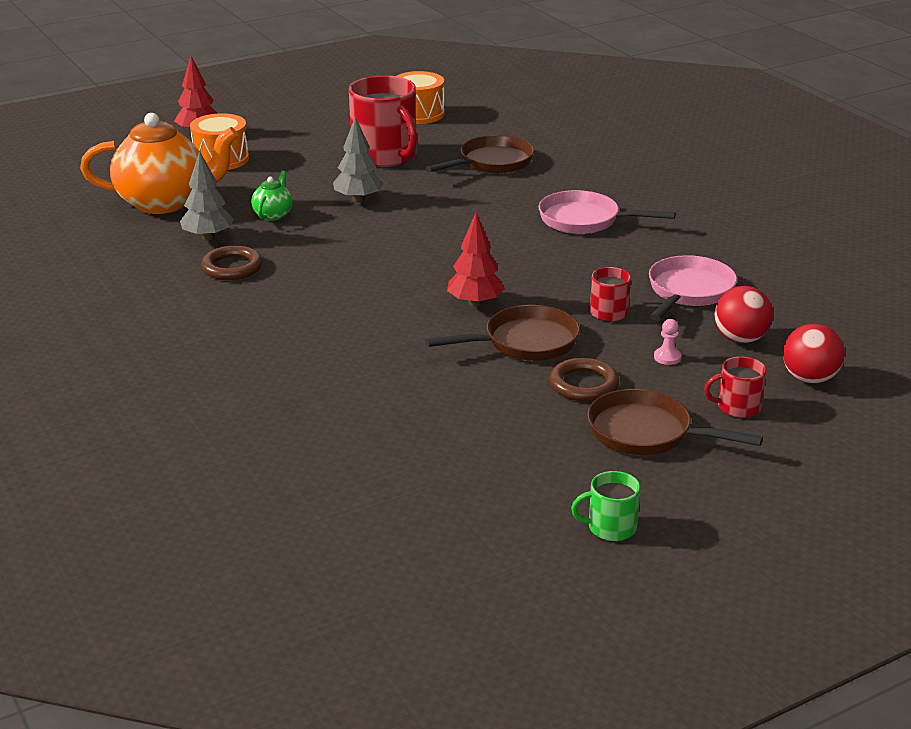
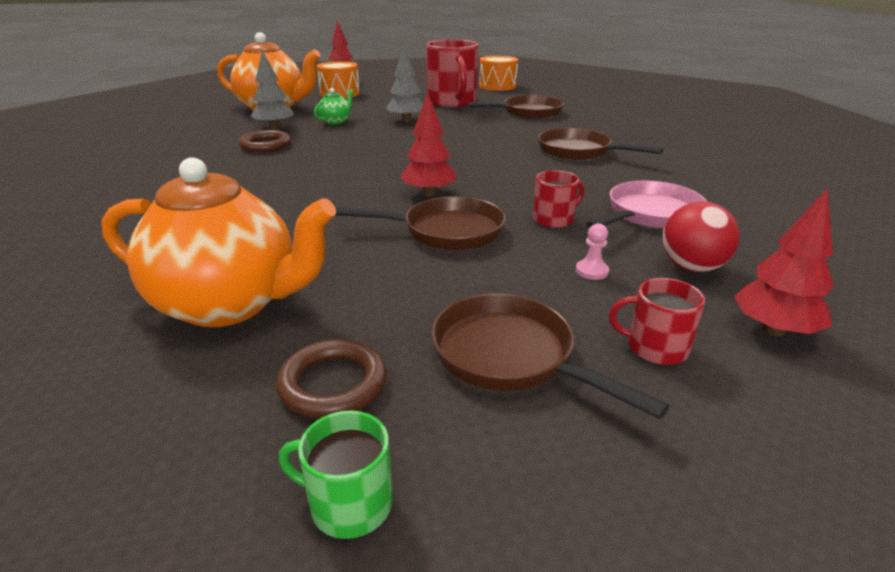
camera: 20 degrees right, 0 degrees up
(410, 440) = (230, 304): none -> orange teapot
(584, 220) = (578, 151): pink pan -> brown pan
(584, 385) = (474, 282): brown ring -> brown ring (333, 384)
(809, 379) = (773, 330): red ball -> red tree

